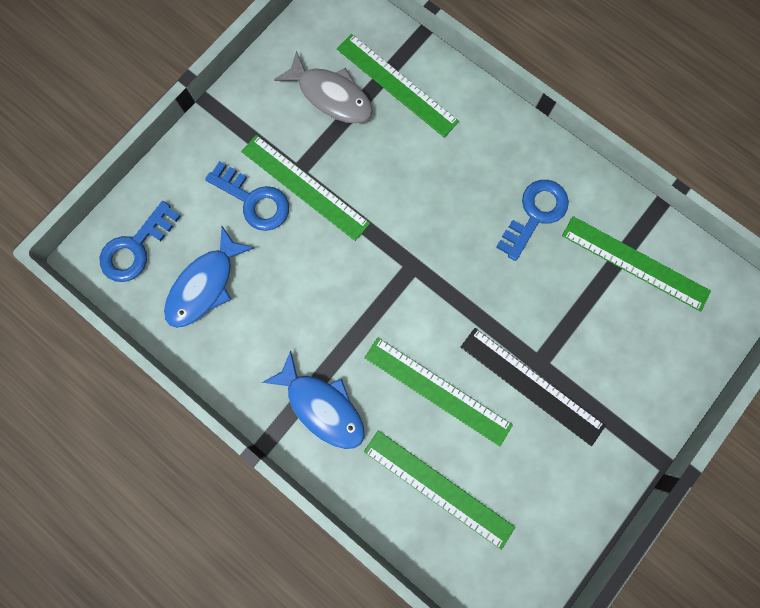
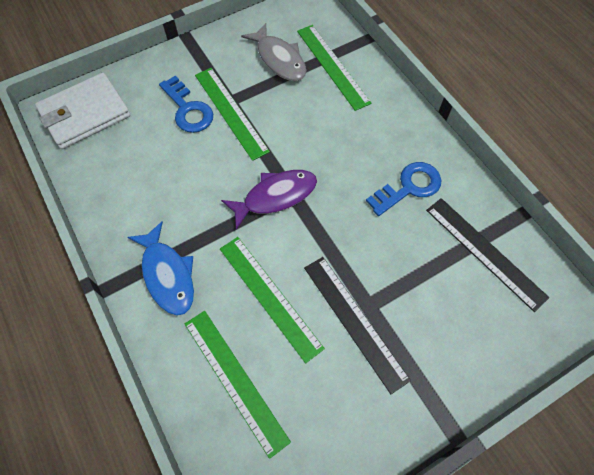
camera: 20 degrees right, 15 degrees down
(136, 247) = (85, 114): blue key -> white wallet
(205, 285) = (122, 155): blue fish -> none
(398, 275) = (275, 196): none -> purple fish
(635, 263) = (484, 252): green ruler -> black ruler

